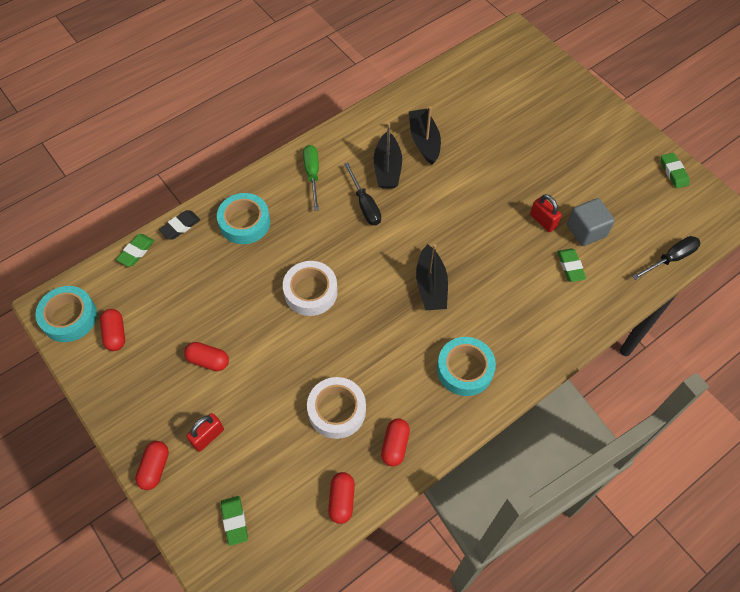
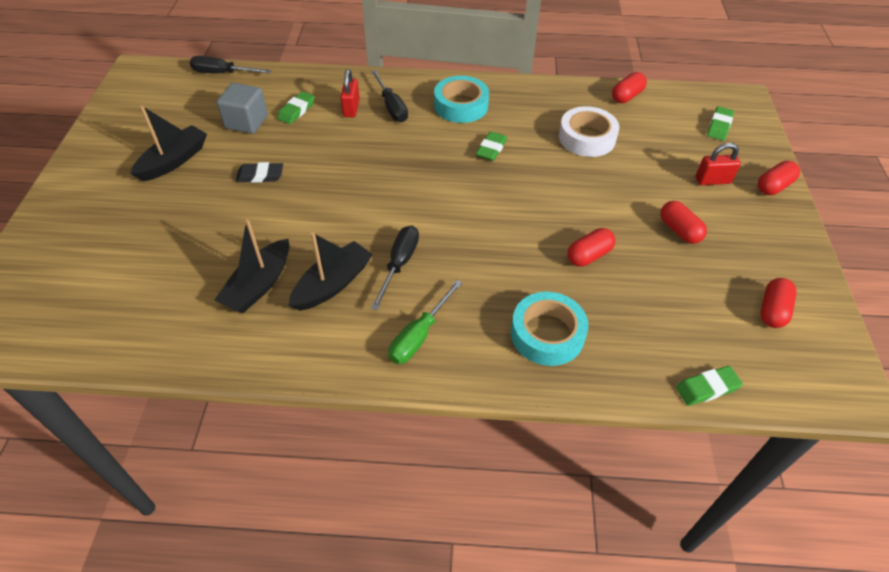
camera: 140 degrees left, 10 degrees down
(69, 317) = (827, 362): turquoise tape -> none
(180, 226) = (631, 383): black eraser -> black eraser (260, 176)
(310, 292) = (533, 224): white tape -> none
(395, 445) = (560, 99): red capsule -> red capsule (589, 255)
(431, 286) = (421, 164): black boat -> black boat (174, 161)
(512, 325) = (391, 107): none -> black screwdriver
(543, 221) = (266, 148): red padlock -> red padlock (351, 108)
(673, 172) = (114, 113): green eraser -> green eraser (491, 149)

